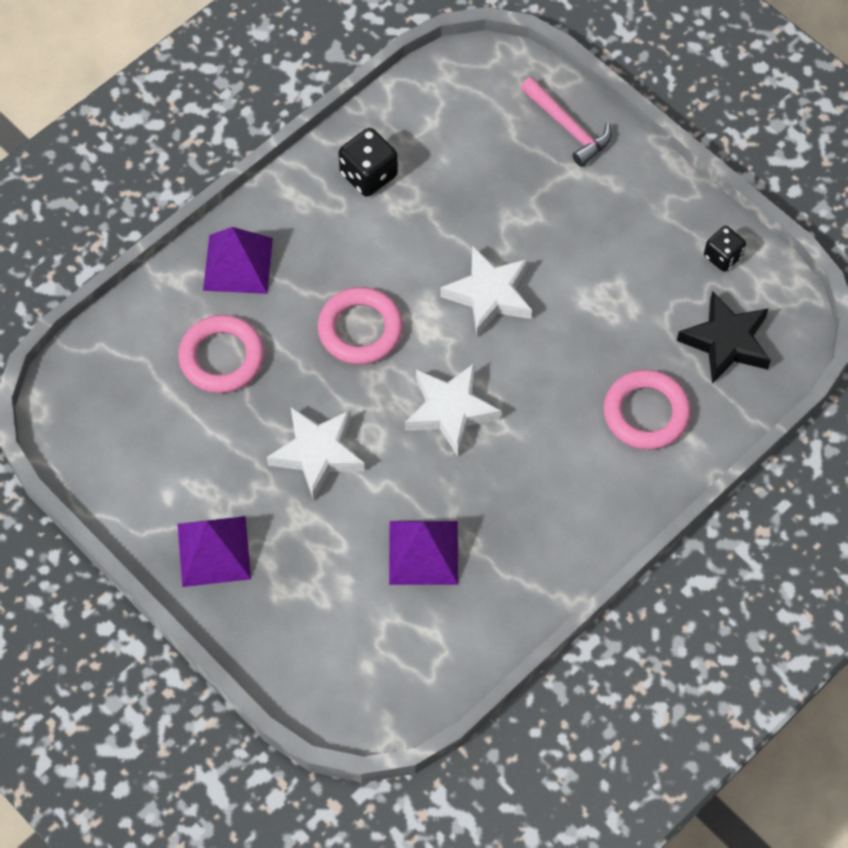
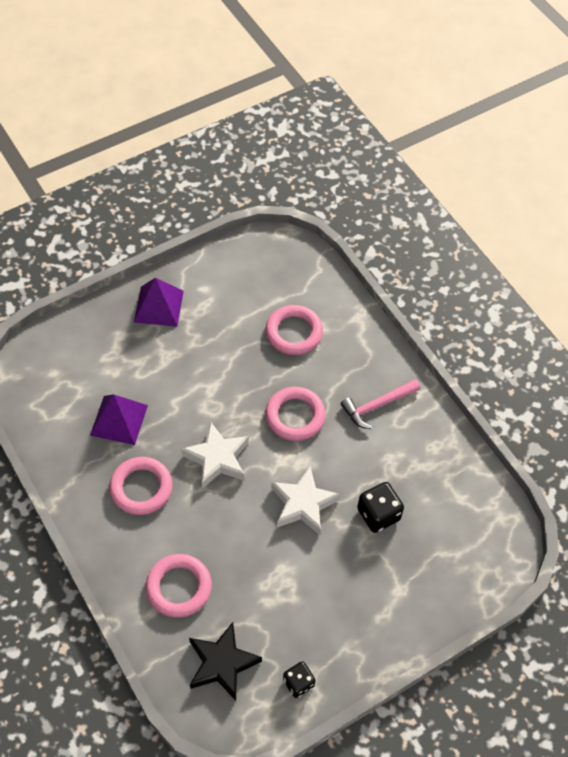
camera: 100 degrees right, 5 degrees down
(238, 264) = (363, 354): purple pyramid -> none
(317, 453) = (208, 373): white star -> none
(368, 175) = (421, 446): black dice -> black dice (378, 514)
(521, 494) = (141, 488): none -> pink ring
(568, 127) = (440, 595): pink hammer -> pink hammer (377, 405)

